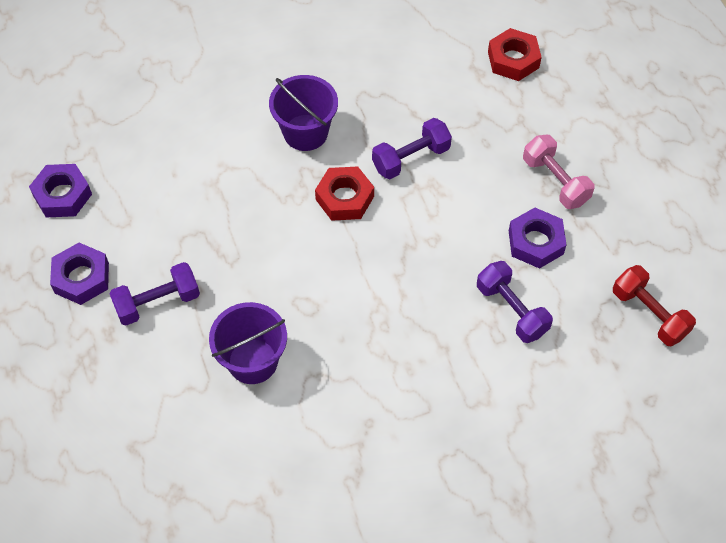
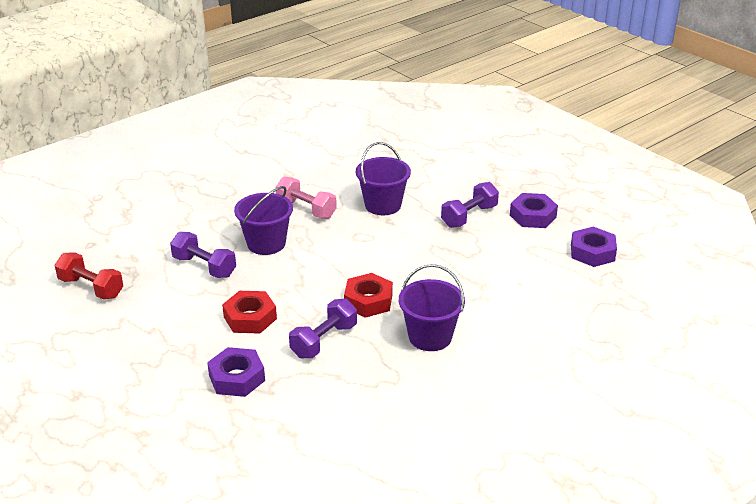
camera: 160 degrees right, 25 degrees down
(427, 330) = (266, 243): none -> purple bucket
(513, 60) = (250, 453): red nut -> red nut (250, 318)
(535, 242) = (193, 309): purple nut -> purple nut (237, 378)
(555, 181) = (183, 355): pink dumbbell -> pink dumbbell (306, 209)

